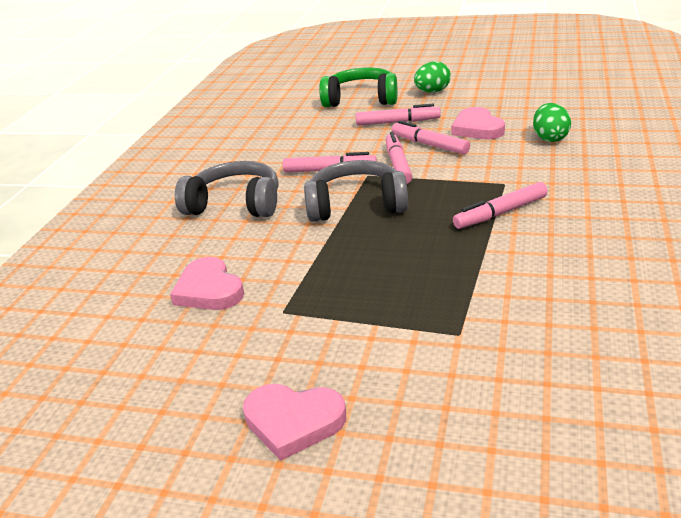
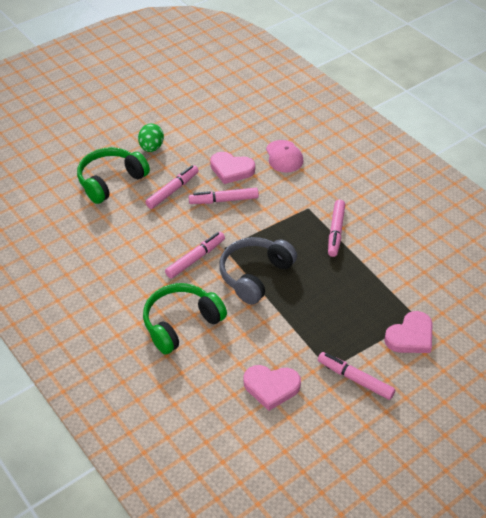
camera: 55 degrees left, 15 degrees up
(235, 204) = (181, 323): grey headphones -> green headphones
(293, 422) = (422, 414): pink heart -> pink heart (410, 336)
(398, 164) = (230, 228): pink marker -> pink marker (355, 379)
(550, 138) = (284, 156): green egg -> pink cap

